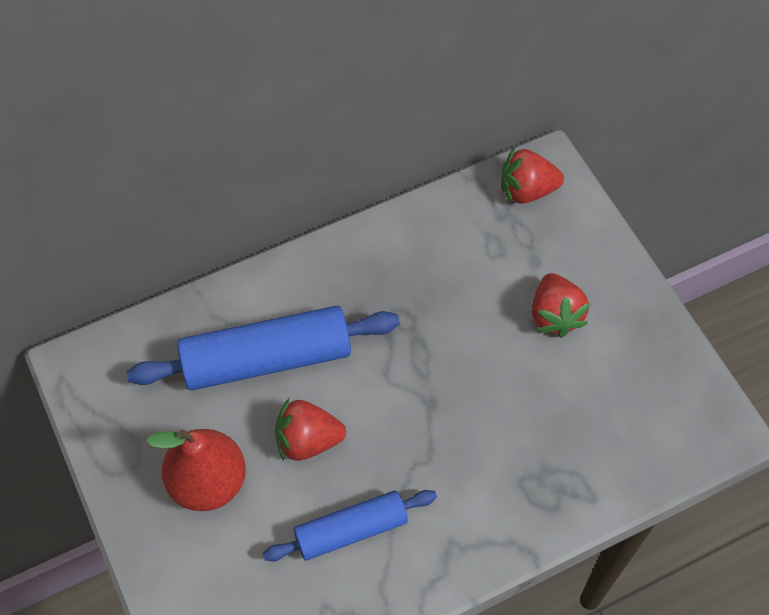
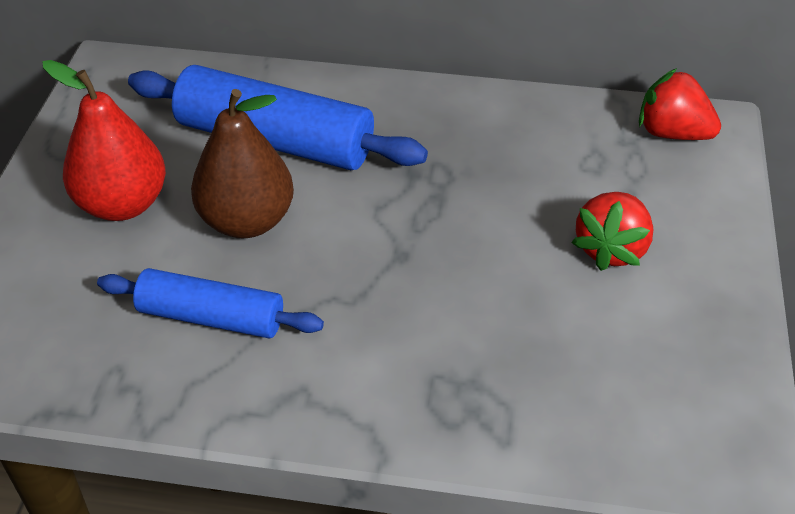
camera: 35 degrees right, 15 degrees down
(308, 440) = (247, 221): red strawberry -> brown pear

